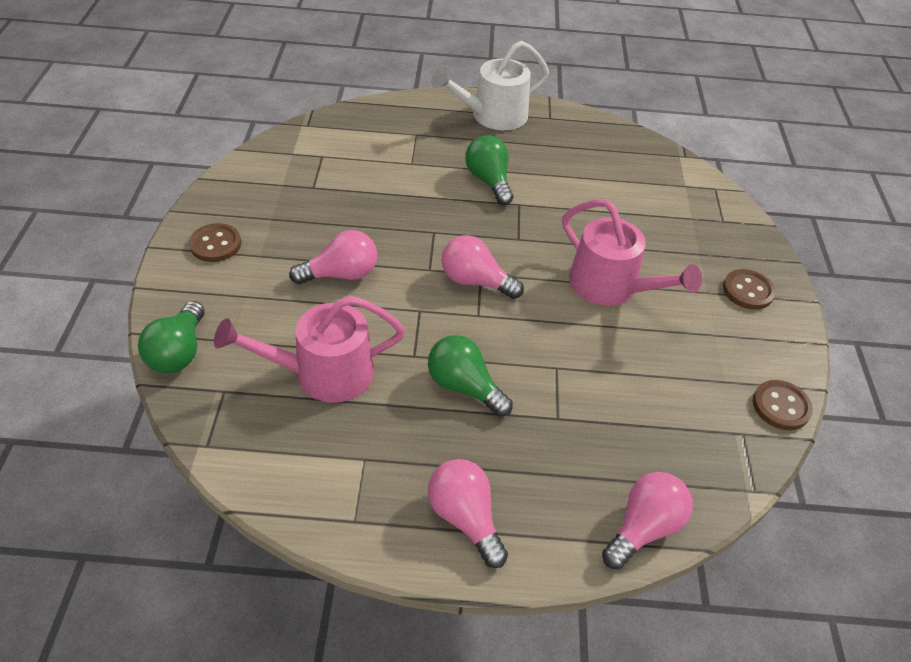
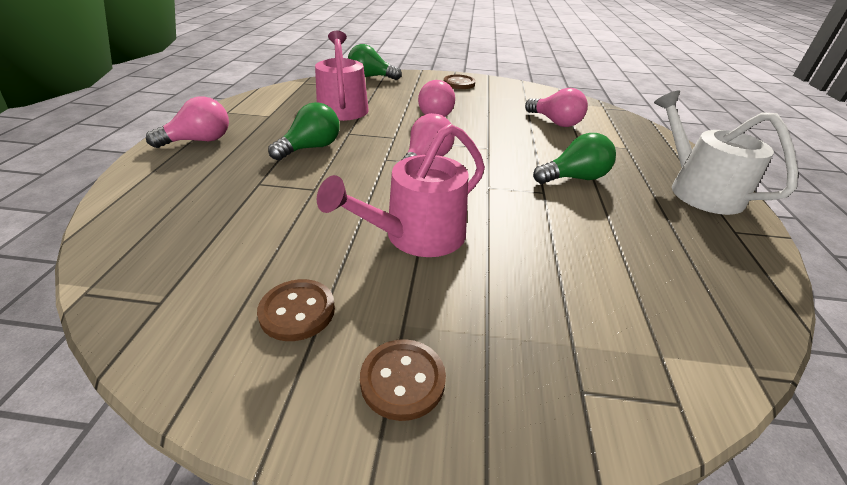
camera: 95 degrees right, 10 degrees down
(643, 528) = (119, 210): pink light bulb -> pink light bulb (555, 122)
(781, 406) = (170, 356): brown button -> brown button (297, 311)

